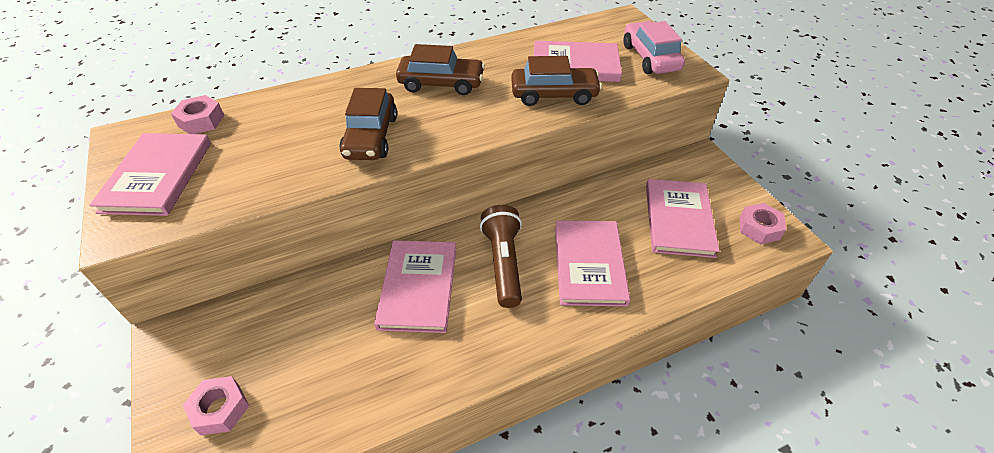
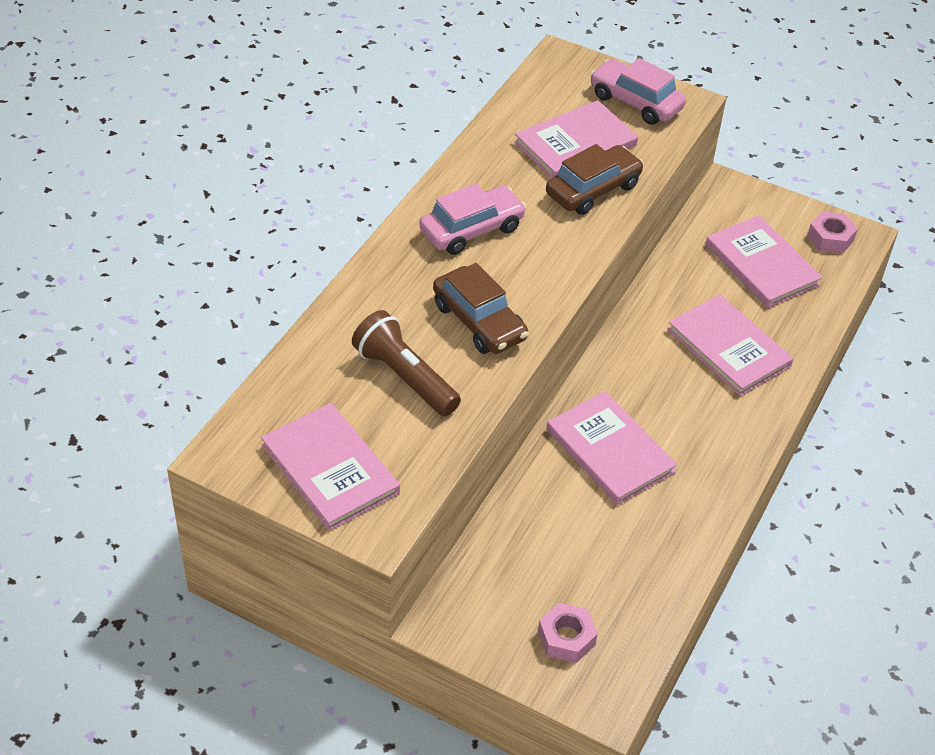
camera: 40 degrees left, 0 degrees up
(201, 121) = (282, 396): pink nut -> none
(441, 83) = (471, 230): brown car -> pink car
(504, 263) = (658, 387): brown flashlight -> brown flashlight (405, 377)

